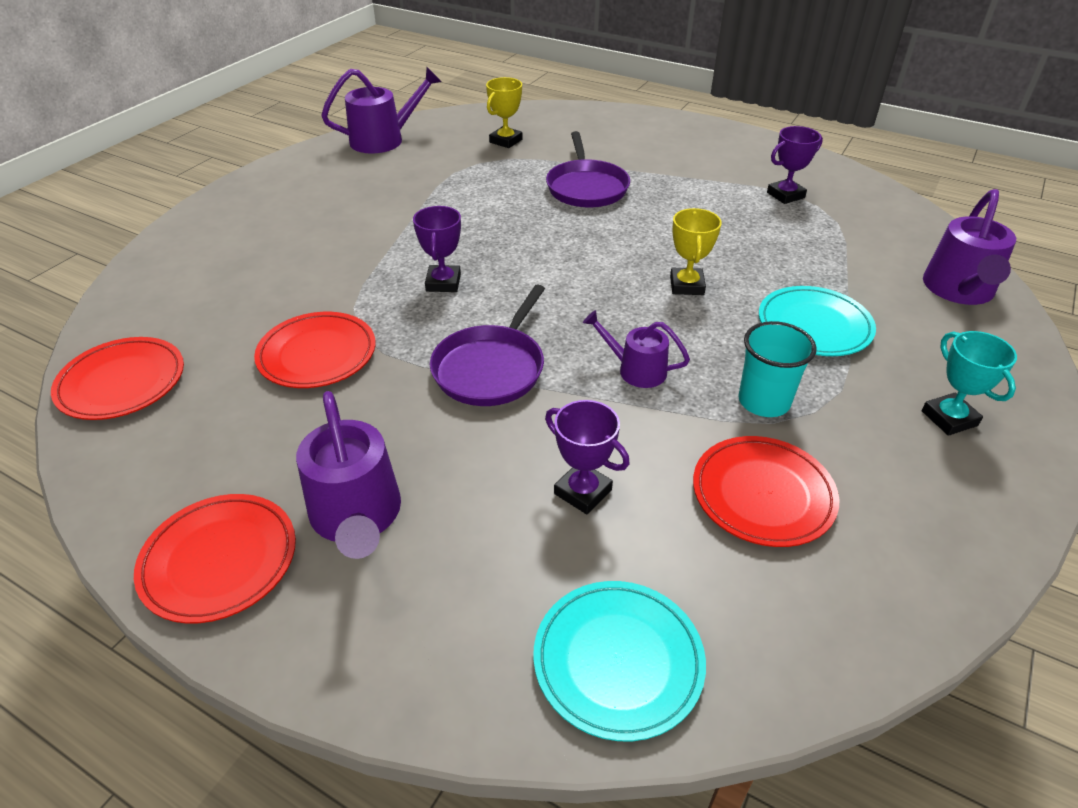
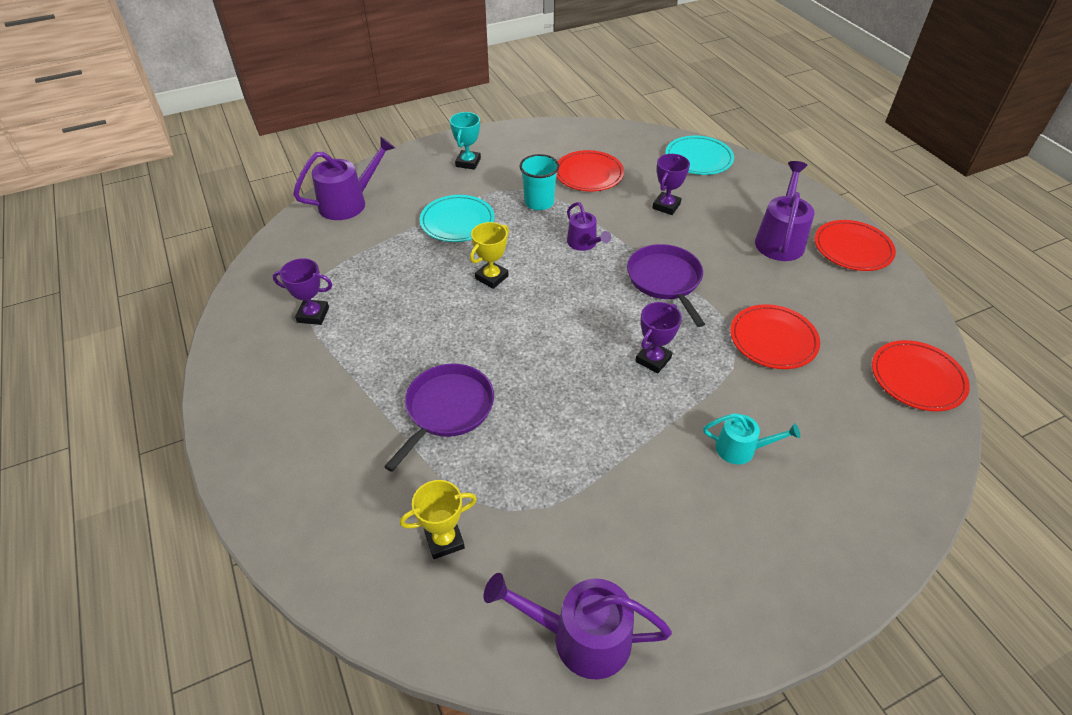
camera: 145 degrees left, 5 degrees up
(317, 251) = (741, 449): none -> turquoise watering can
(491, 368) = (665, 280): purple pan -> purple pan turned 75 degrees counterclockwise
(583, 491) = (666, 206): purple trophy -> purple trophy turned 45 degrees clockwise

